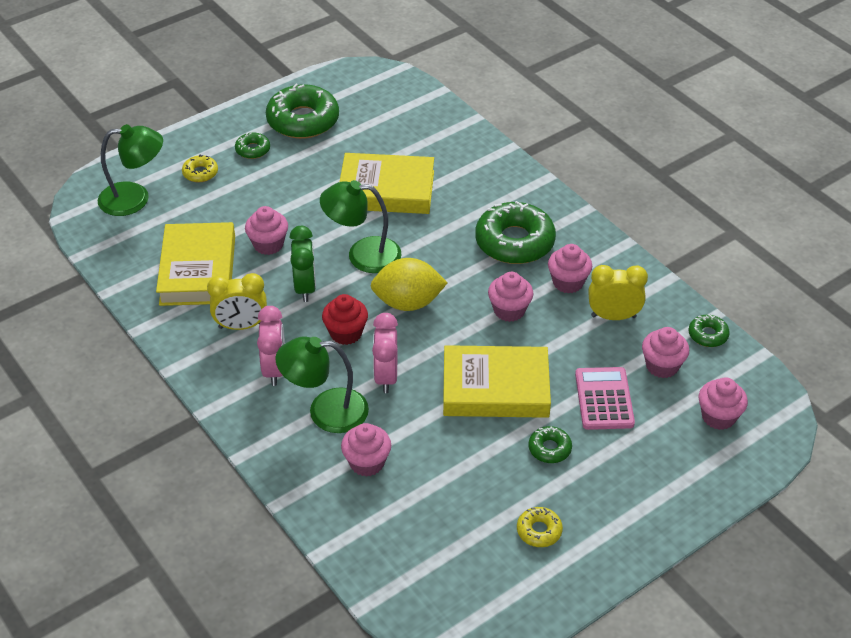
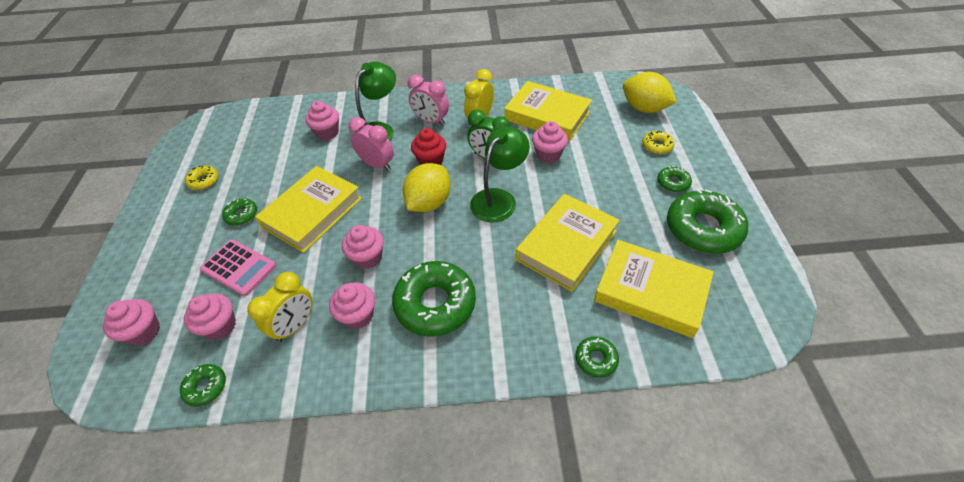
camera: 125 degrees right, 5 degrees up
(135, 198) = (644, 108): green lamp -> yellow lemon
(397, 132) = (650, 291): none -> yellow book
(482, 141) = (596, 359): none -> green donut

